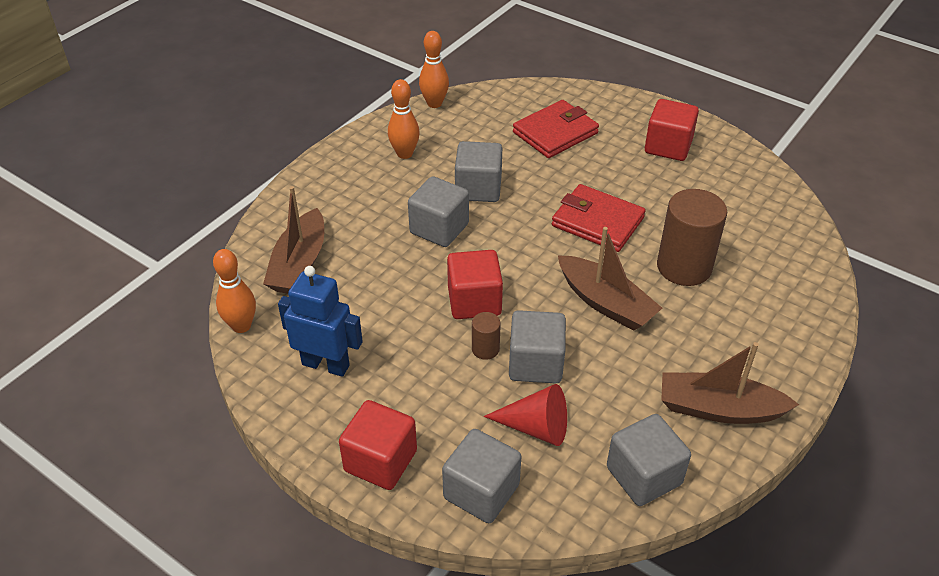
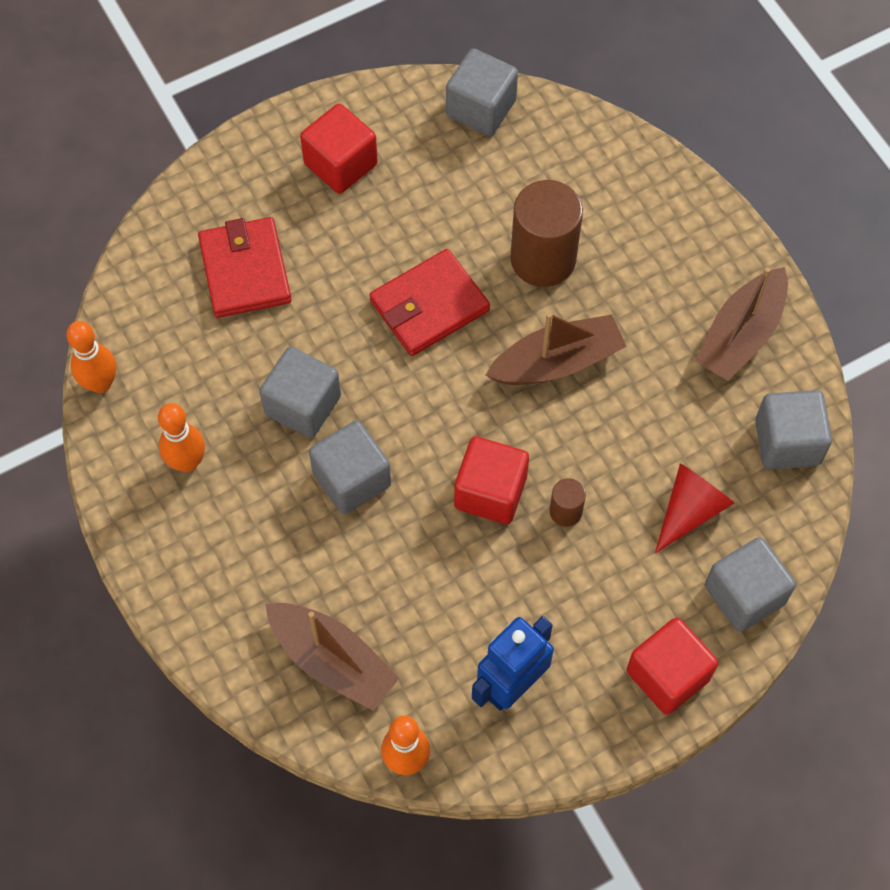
camera: 65 degrees left, 20 degrees up
(535, 363) = (608, 471): grey cube -> grey cube (481, 108)

